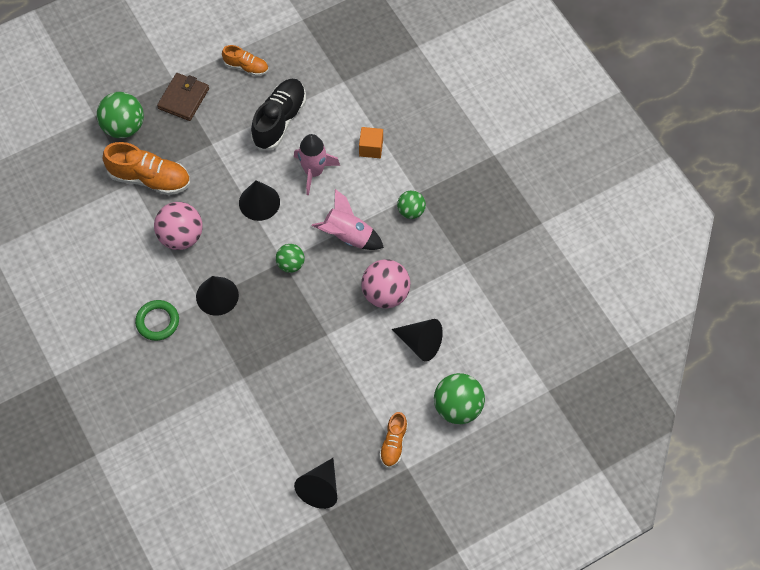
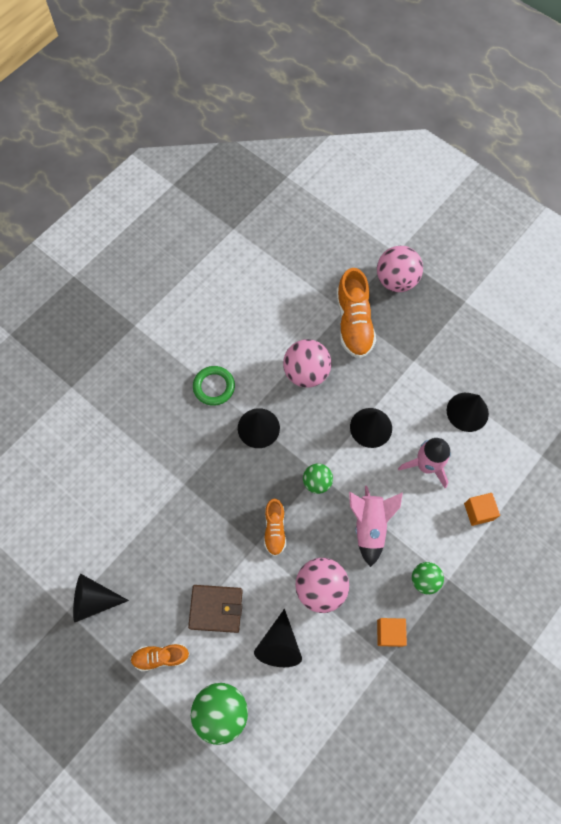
camera: 70 degrees right, 5 degrees up
(124, 127) = (396, 280): green ball -> pink ball
(183, 98) = (449, 318): brown wallet -> brown wallet (216, 609)
(246, 67) = (511, 358): orange shoe -> orange shoe (274, 529)
(279, 120) = (467, 412): black shoe -> black cone
(443, 254) = (389, 633): none -> orange cube

